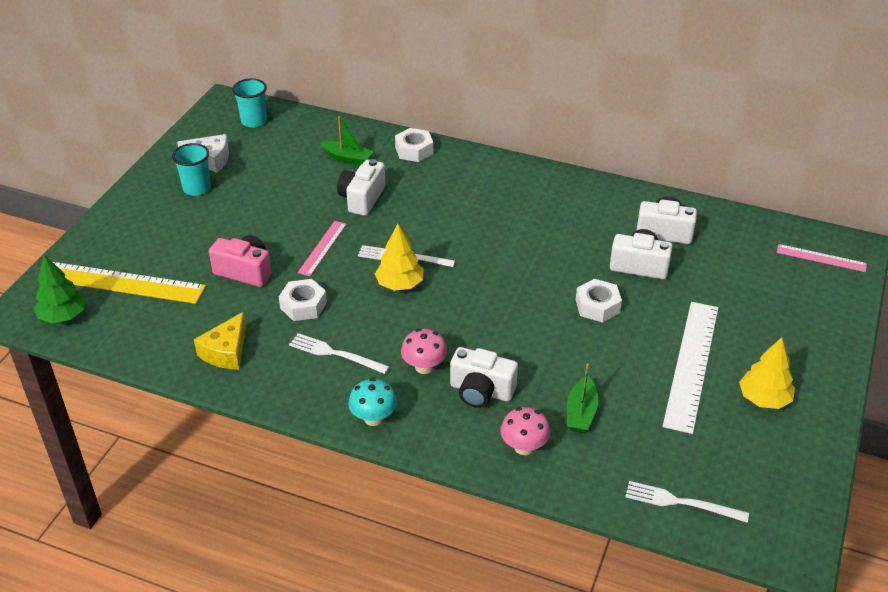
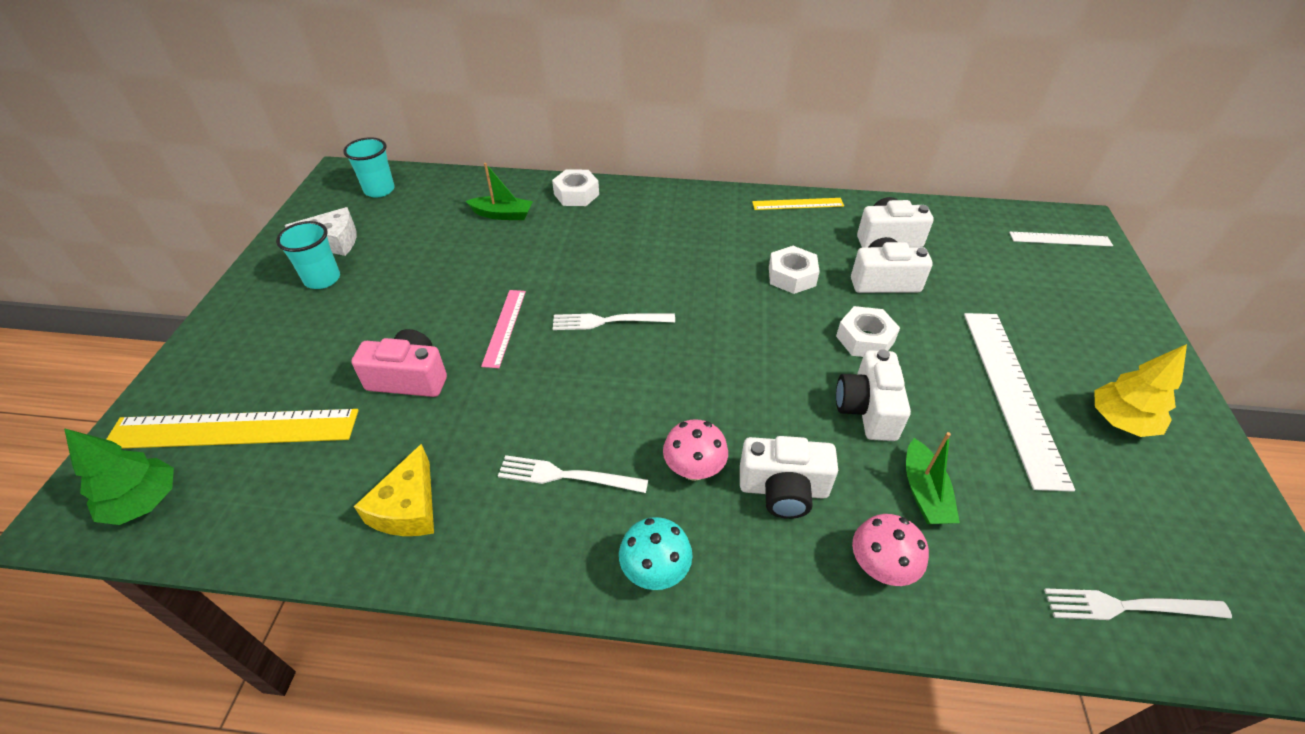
camera: 15 degrees left, 5 degrees up
(303, 305) = (501, 412): white nut -> white nut (791, 276)
(362, 199) = (535, 258): white camera -> white camera (867, 409)
(399, 284) = (618, 357): yellow tree -> none
(602, 189) = (797, 204): none -> yellow ruler
(821, 258) = (1060, 239): pink ruler -> white ruler

